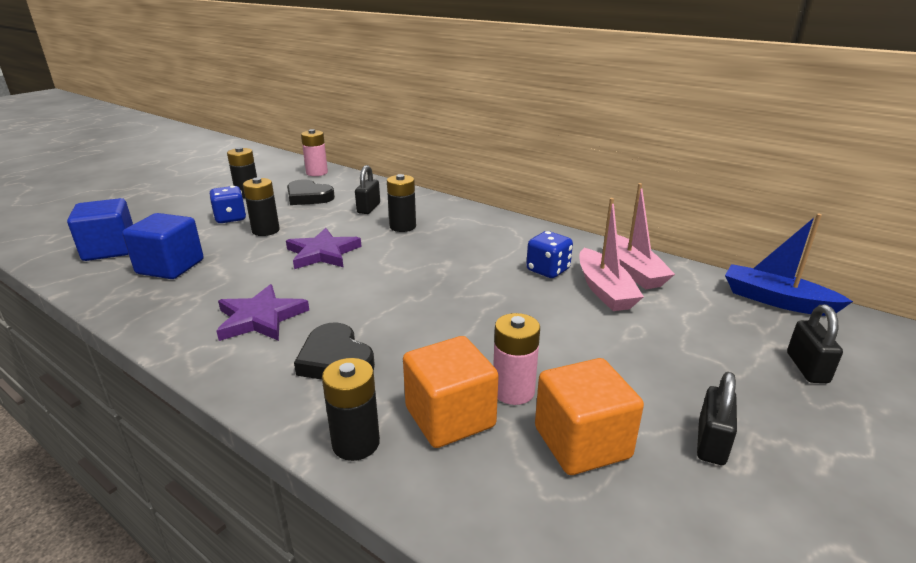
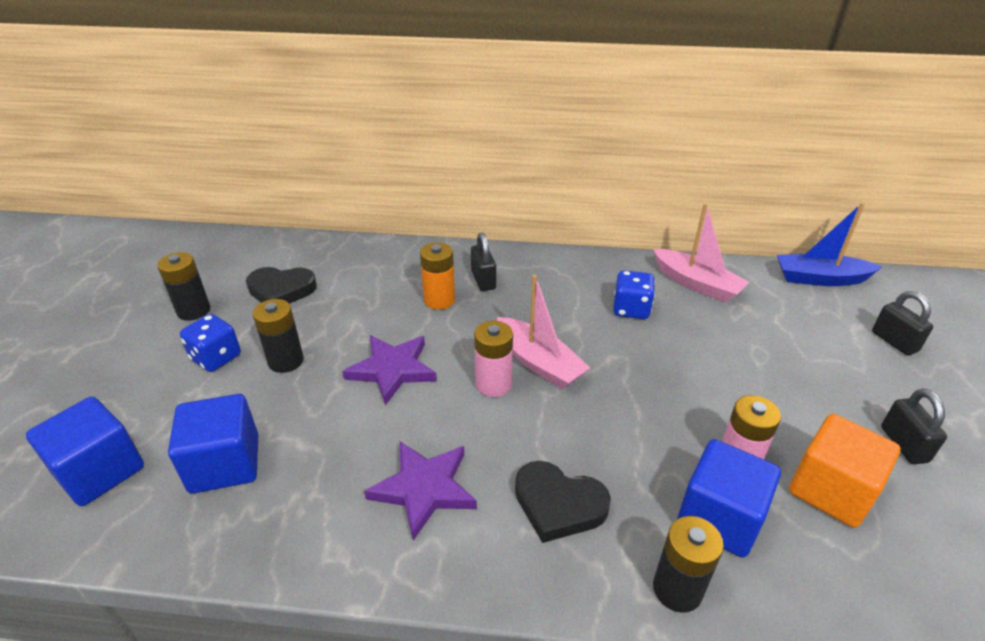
camera: 30 degrees left, 10 degrees up
(317, 173) = (249, 248): pink battery -> pink battery (493, 384)
(368, 208) = (373, 285): black padlock -> black padlock (483, 280)
(402, 226) = (439, 300): black battery -> orange battery
(450, 417) = (719, 518): orange cube -> blue cube
(604, 290) = (697, 316): pink boat -> pink boat (539, 362)

